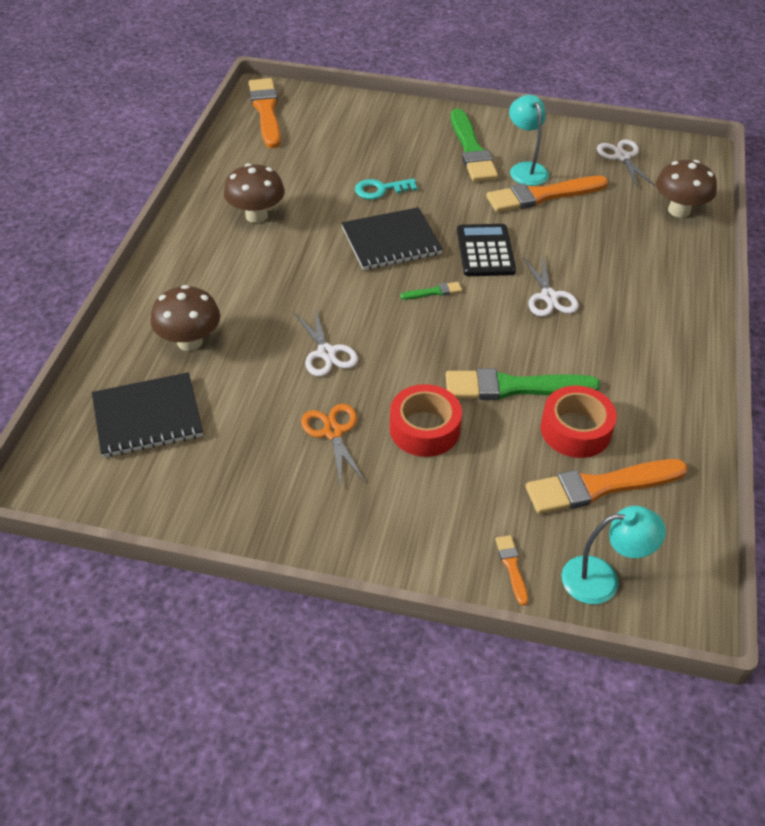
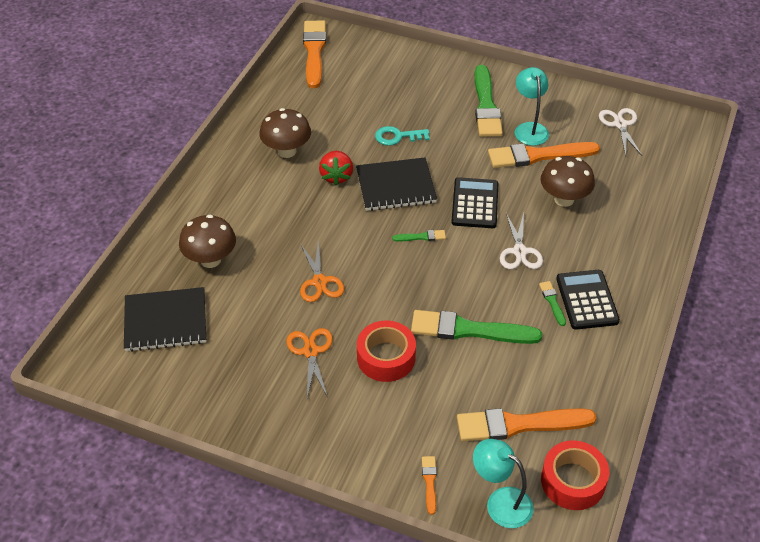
camera: 10 degrees right, 0 degrees up
(320, 237) = (336, 176): none -> red strawberry
(326, 353) = (319, 282): white scissors -> orange scissors
(575, 430) = (511, 373): red tape -> red tape (573, 481)
(600, 346) = (552, 302): none -> green brush
(602, 579) = (500, 502): turquoise lamp -> turquoise lamp turned 150 degrees counterclockwise
(638, 340) = (587, 300): none -> black calculator
(679, 210) = (657, 182): brown mushroom -> brown mushroom (564, 199)

